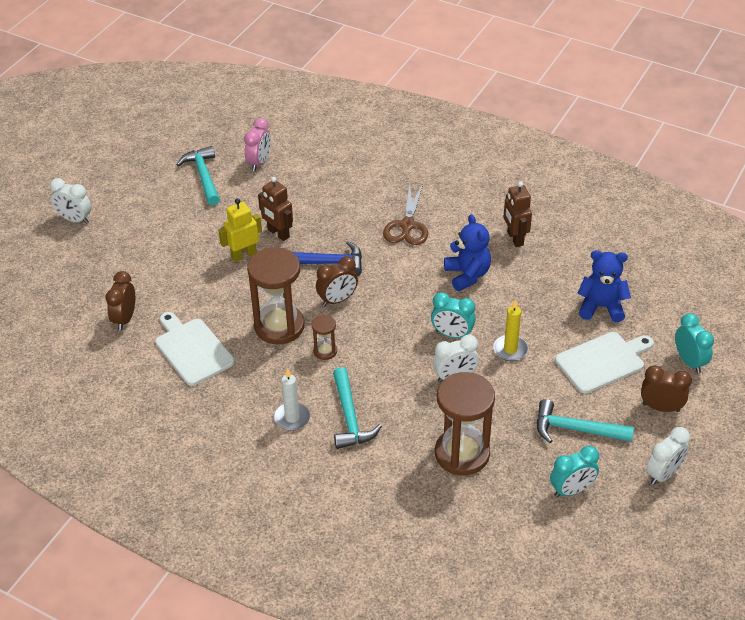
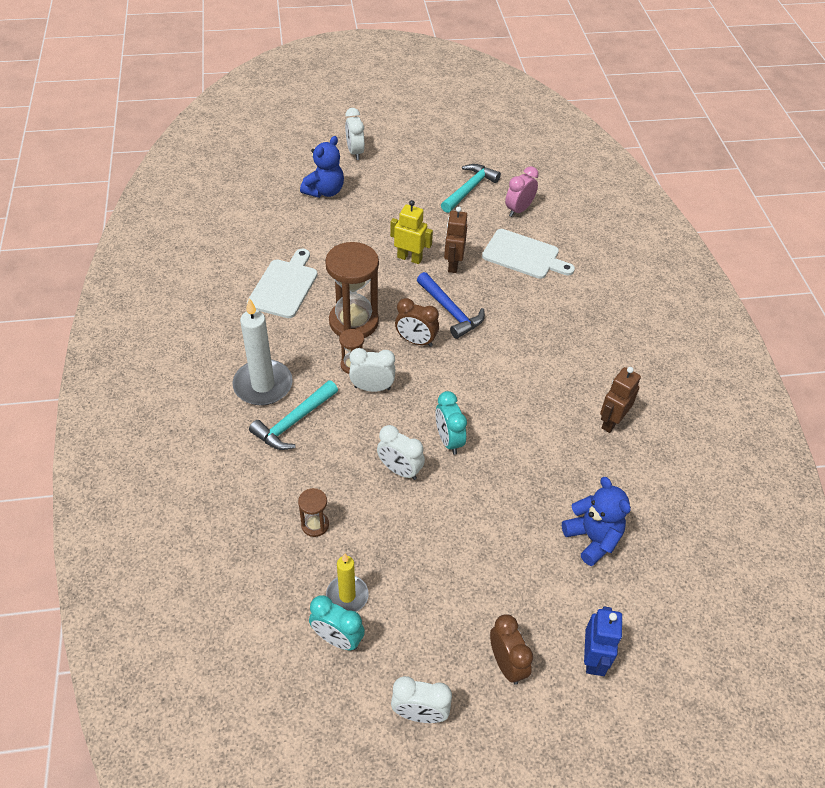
camera: 50 degrees right, 5 degrees up
(125, 319) = (282, 233): brown clock -> none
(259, 162) = (518, 210): pink clock -> pink clock turned 150 degrees clockwise
(292, 418) = (263, 385): white candle -> white candle, size x1.65
(360, 351) = (372, 388): none -> white clock
(407, 225) = (547, 338): brown scissors -> none
(462, 454) = (315, 525): brown hourglass -> brown hourglass, size x0.47
(467, 275) = (530, 412): blue teddy bear -> blue teddy bear (324, 191)
(510, 349) = (470, 494): yellow candle -> yellow candle (347, 596)
(576, 429) = (416, 601): turquoise hammer -> none
(602, 361) = (522, 578): white cutting board -> white cutting board (524, 255)
(689, 361) = (593, 658): turquoise clock -> blue robot

